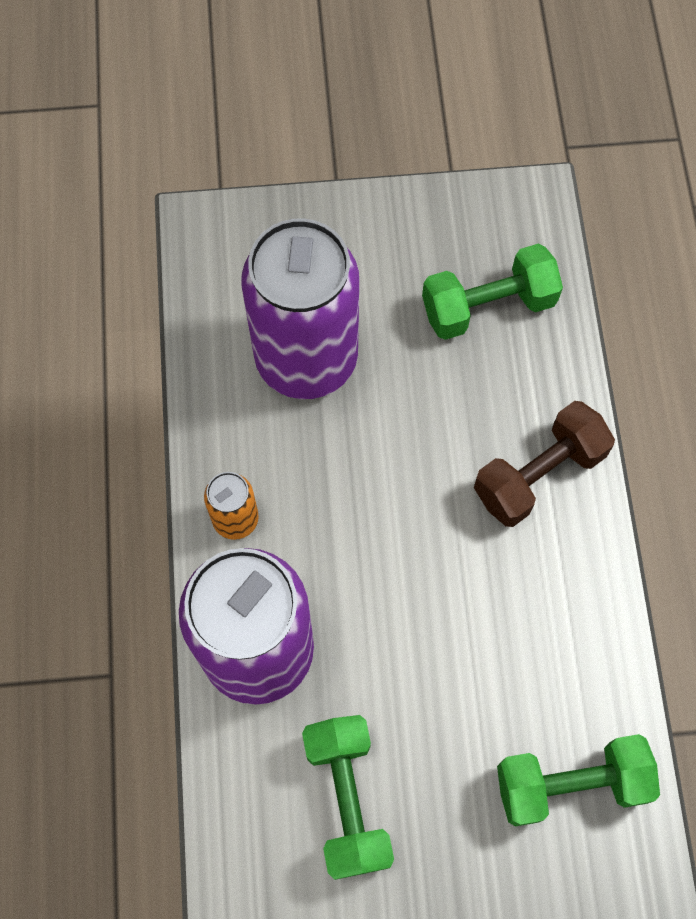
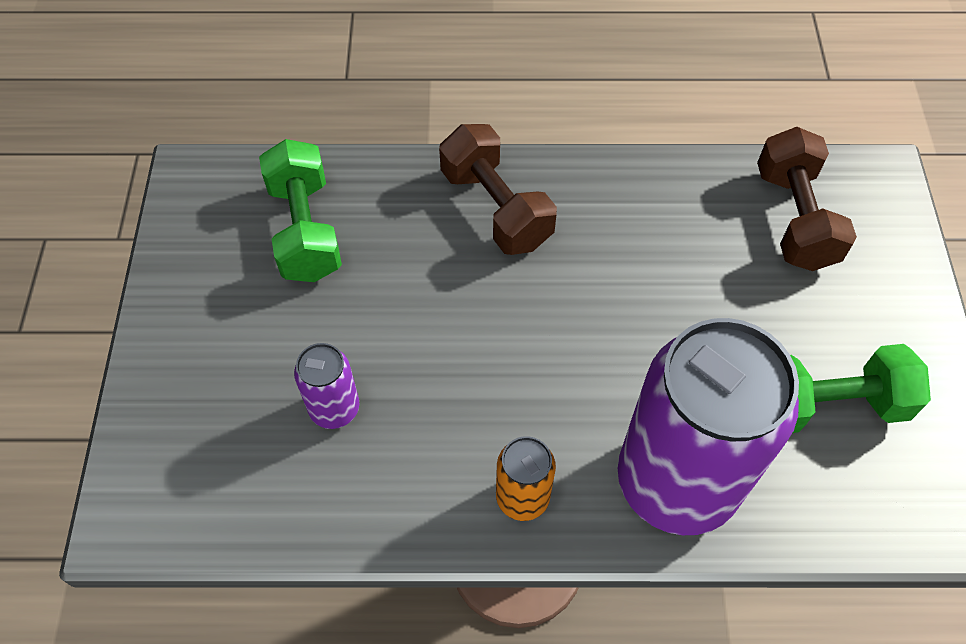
camera: 85 degrees left, 10 degrees down
(306, 359) = (334, 409): purple can -> purple can, size x0.43
(570, 783) = (794, 218): green dumbbell -> brown dumbbell

